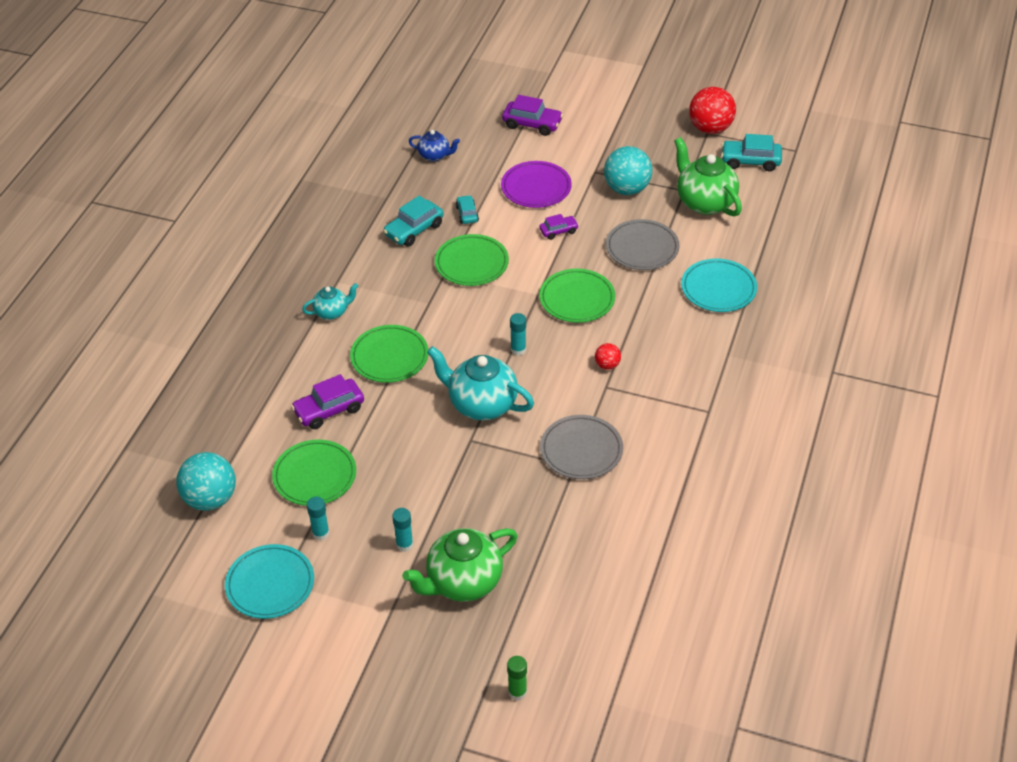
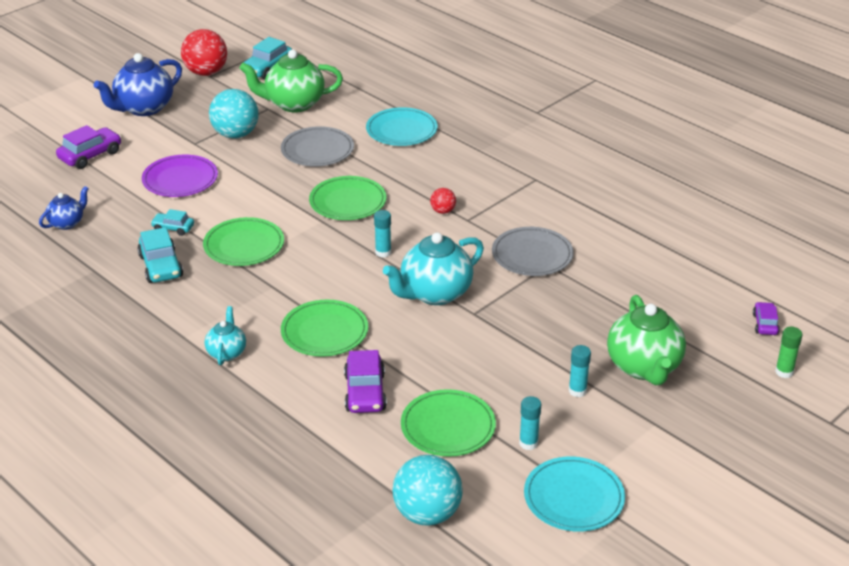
camera: 65 degrees left, 10 degrees down
(558, 231) = (251, 185): purple car -> purple car (765, 324)
(623, 119) = (144, 108): none -> blue teapot

